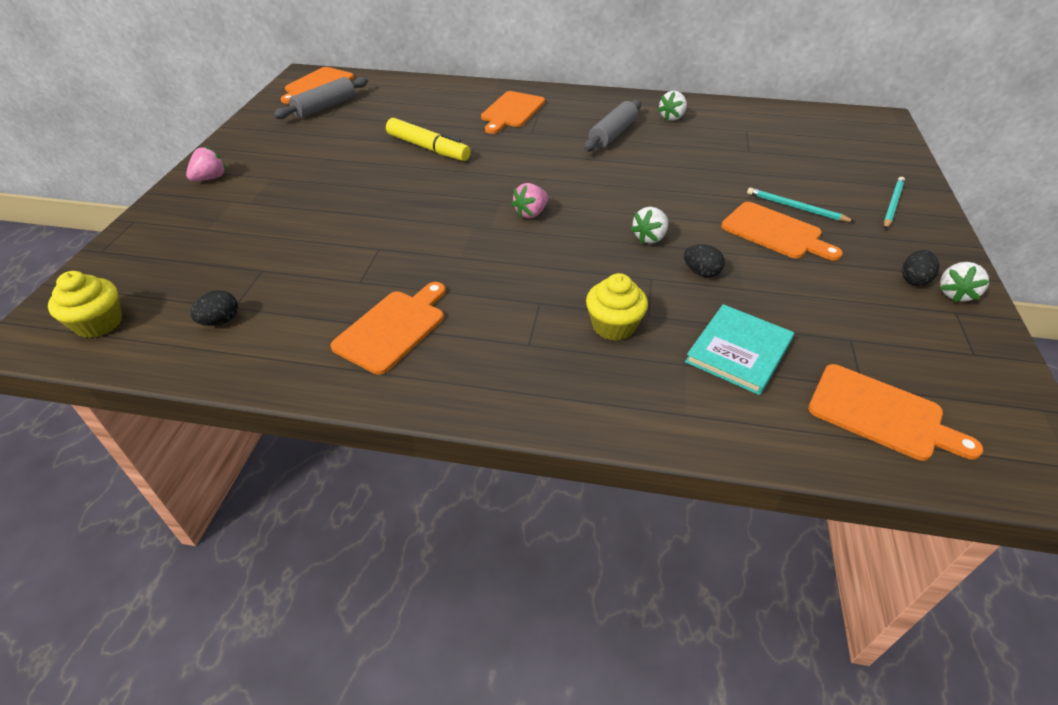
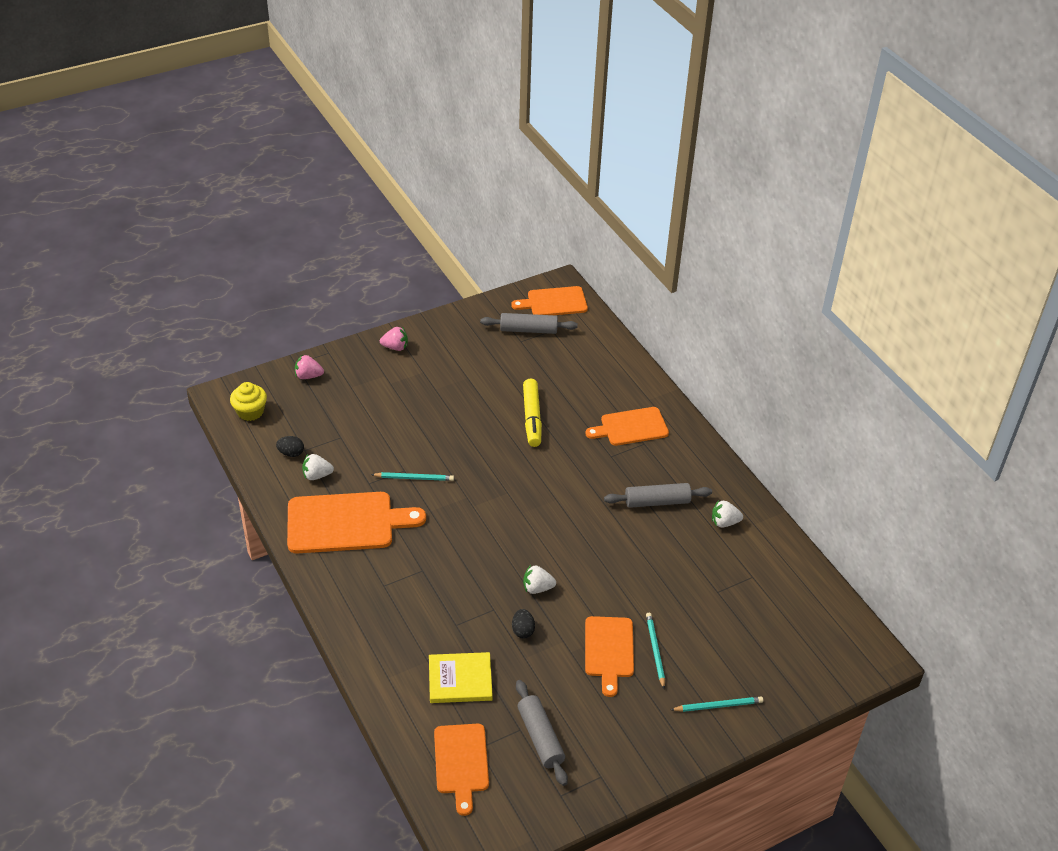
camera: 50 degrees right, 0 degrees up
(393, 328) = (346, 522): orange cutting board -> orange cutting board, size x1.57
(399, 246) = (414, 478): none -> turquoise pencil
(531, 213) = (507, 516): pink strawberry -> pink strawberry (308, 376)
(613, 326) = (432, 613): yellow cupcake -> none
(739, 351) = (460, 680): turquoise book -> yellow book
(873, 329) = (540, 737): none -> grey rolling pin
(913, 279) = (620, 744): black egg -> none
(955, 294) = (623, 771): white strawberry -> white strawberry (317, 475)

